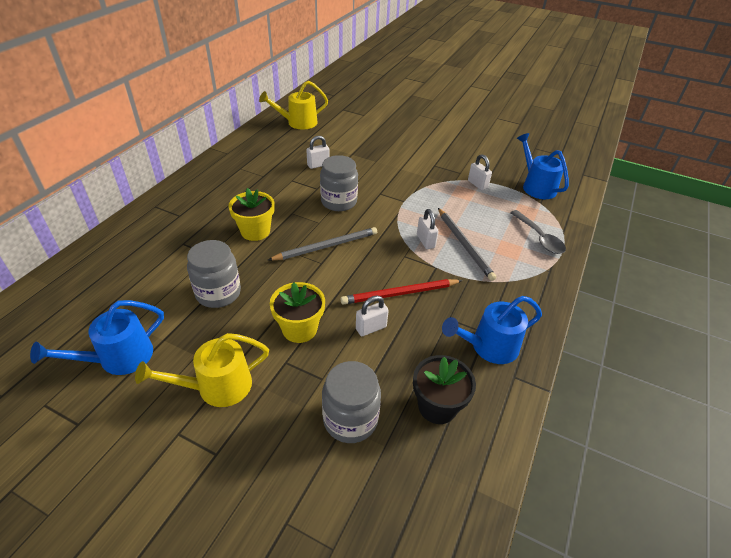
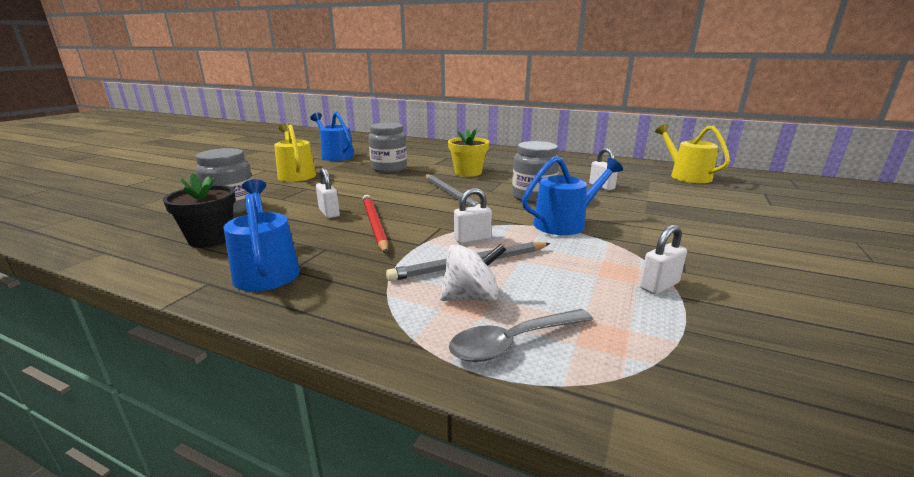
camera: 90 degrees right, 20 degrees down
(299, 329) = (340, 190): yellow flower pot -> none
(503, 247) = (471, 297): none -> white spinning top
(536, 186) = (732, 366): blue watering can -> blue watering can (565, 223)

